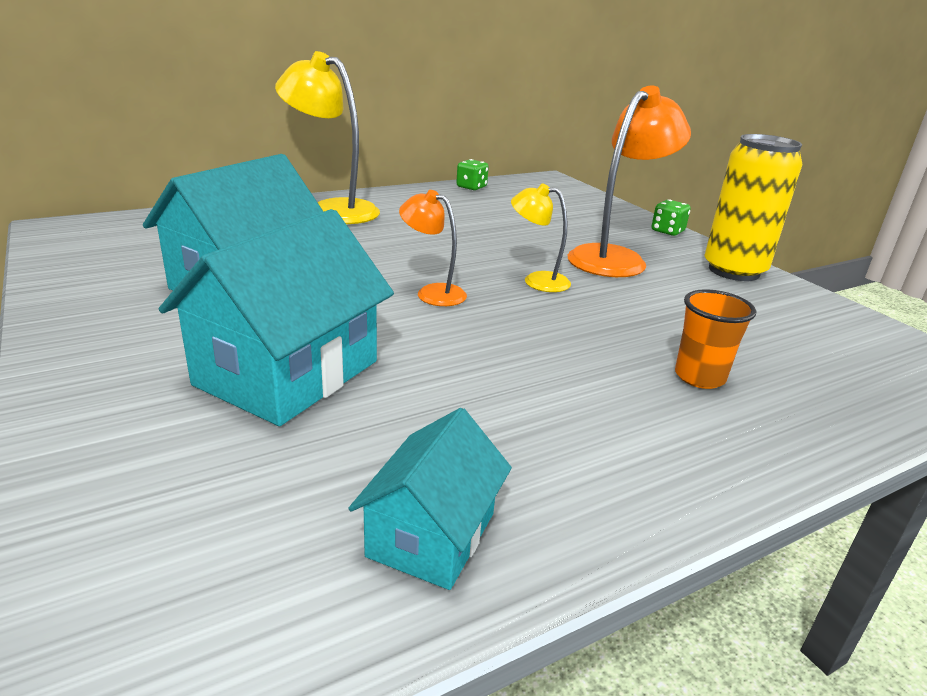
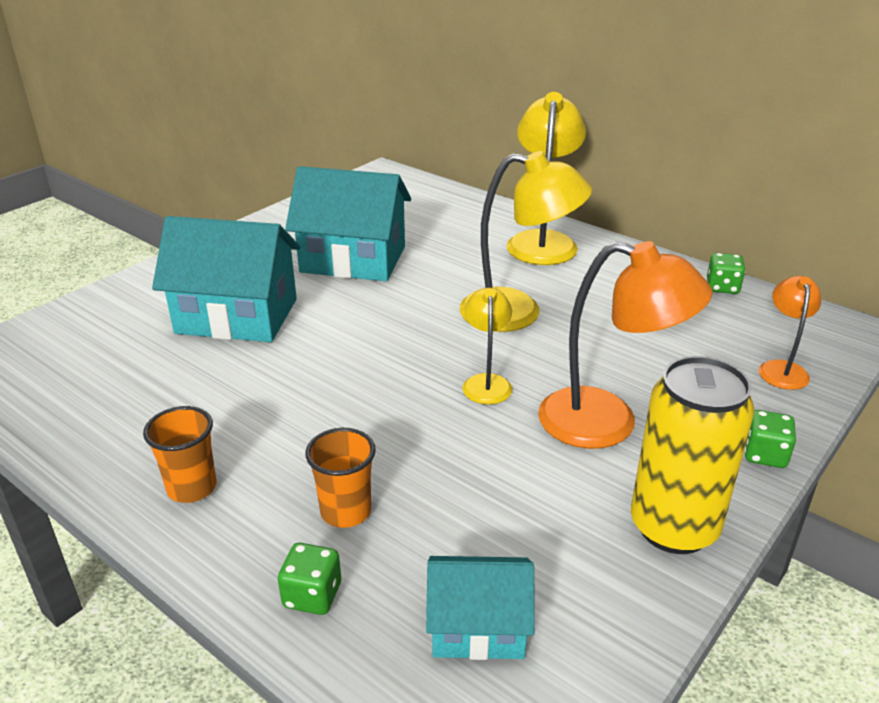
camera: 70 degrees right, 5 degrees up
(431, 534) = (87, 413): turquoise house -> turquoise house (478, 627)
(432, 293) = (406, 335): orange lamp -> orange lamp (781, 369)
(440, 245) = (517, 313): none -> yellow lamp
(641, 460) = (192, 488): none -> orange cup
(811, 414) = (312, 595): none -> green dice

